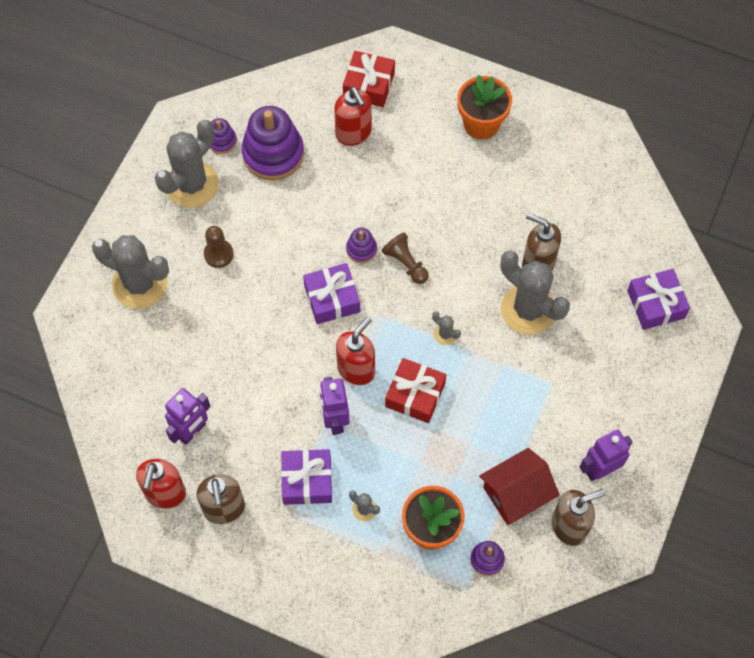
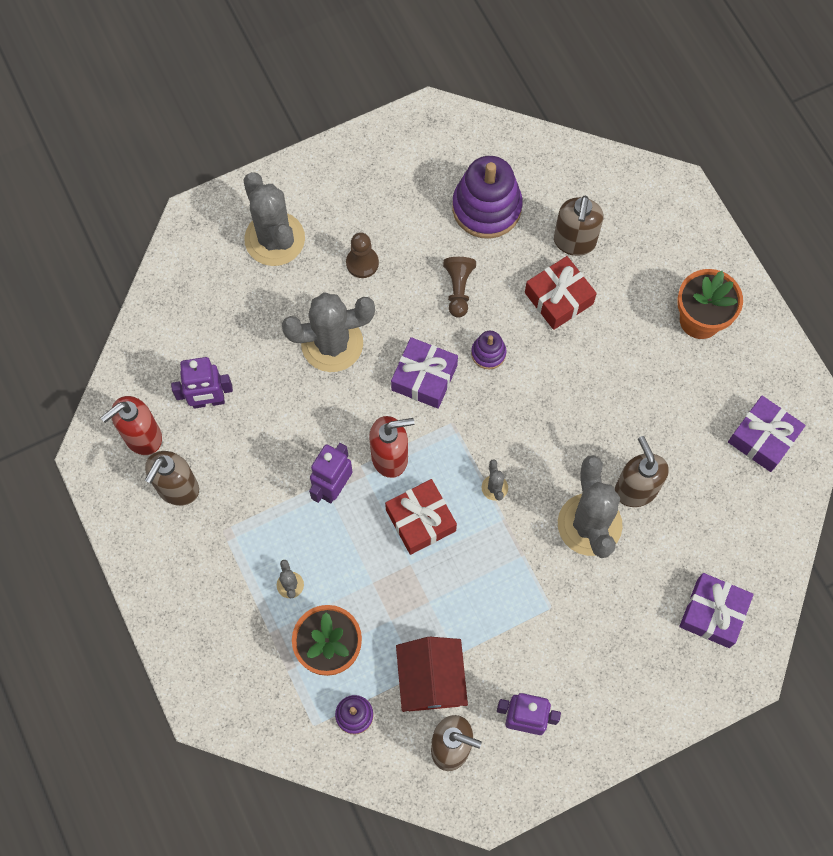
camera: 40 degrees right, 5 degrees up
(192, 184) = (393, 183): grey cactus -> grey cactus (332, 344)
(222, 141) = (452, 163): purple stacking toy -> none
(307, 481) = (264, 520): purple gift -> purple gift (763, 438)
(353, 133) = (574, 242): red soap dispenser -> brown soap dispenser
(369, 85) = (627, 207): red gift -> red gift (559, 298)
(406, 263) = (516, 396): brown pawn -> brown pawn (458, 289)
(516, 493) = (431, 679): red house -> red house turned 75 degrees clockwise

